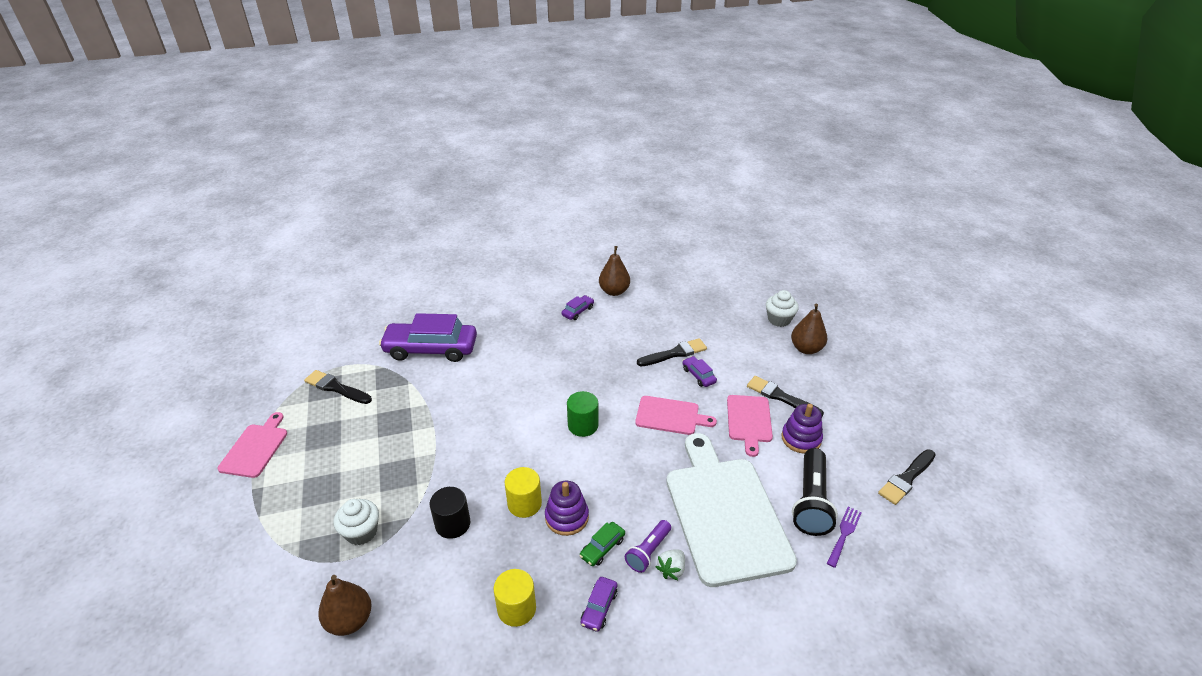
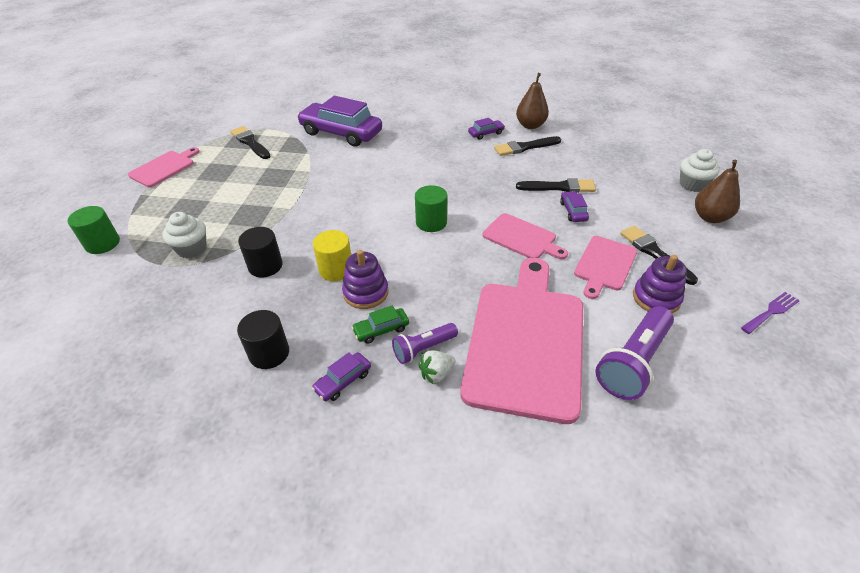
camera: 25 degrees right, 5 degrees up
(253, 561) = (103, 244): none -> green cylinder
(350, 620) = (134, 311): brown pear -> none
(516, 608) = (269, 353): yellow cylinder -> black cylinder
(725, 513) = (526, 341): white cutting board -> pink cutting board
(811, 501) = (633, 362): black flashlight -> purple flashlight
(844, 534) = (656, 409): purple fork -> purple fork (771, 311)
(906, 478) = (772, 378): black brush -> black brush (524, 147)

